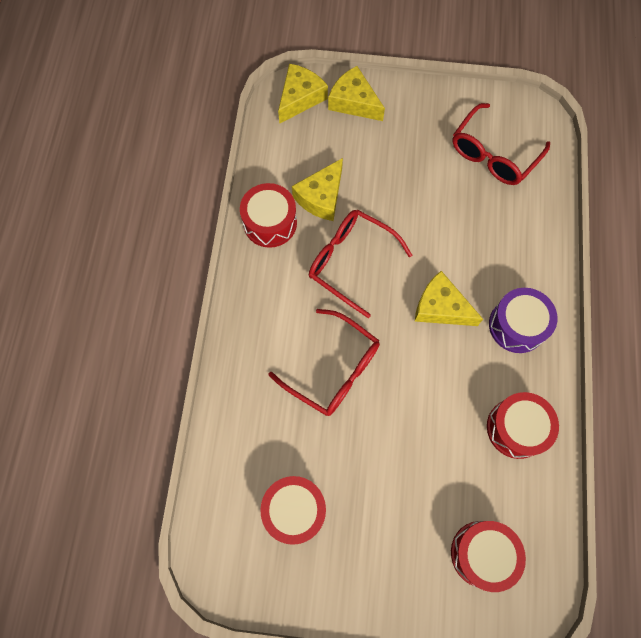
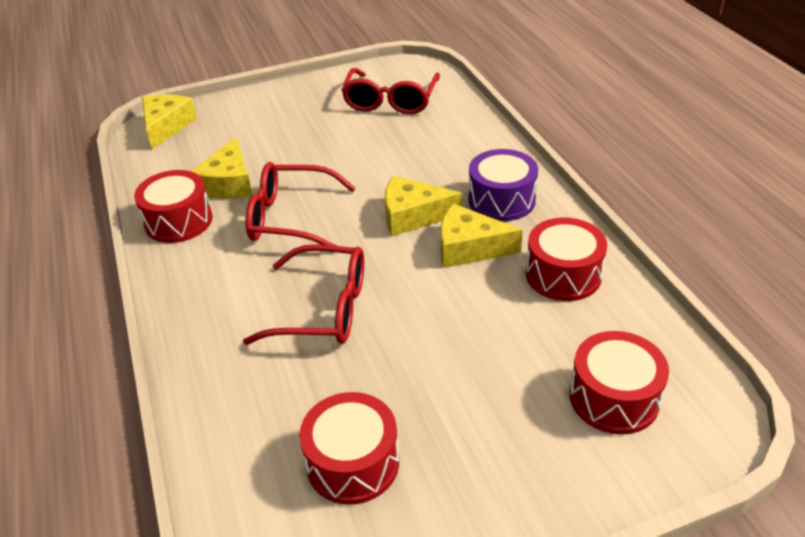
camera: 25 degrees left, 30 degrees down
(354, 102) = (227, 112): yellow cheese -> yellow cheese (469, 248)

